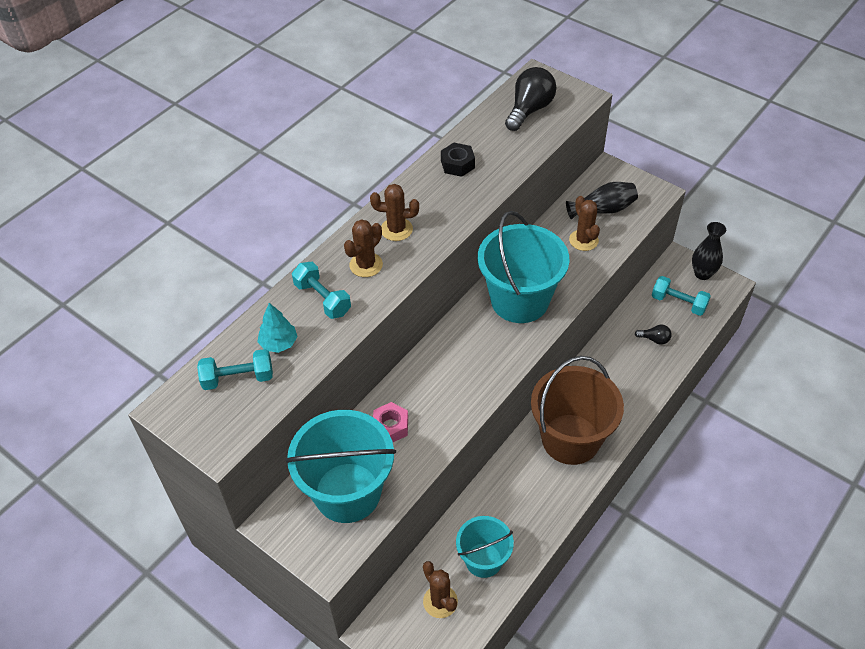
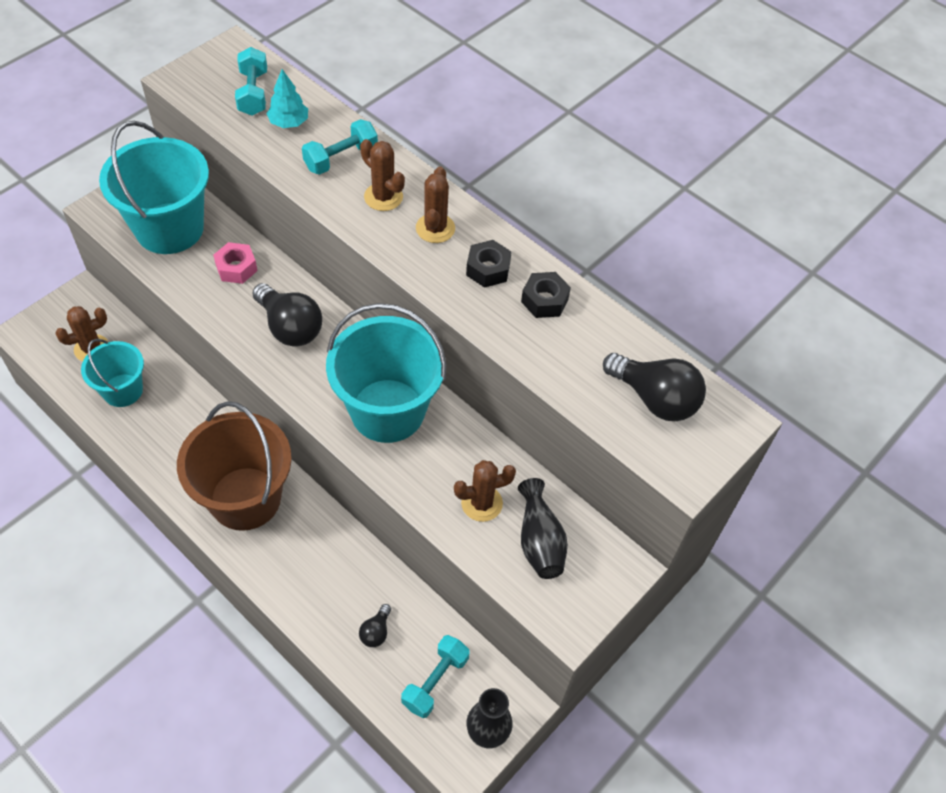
camera: 90 degrees right, 5 degrees up
(433, 196) = (488, 269): none -> black nut
(451, 375) = (290, 327): none -> black light bulb

